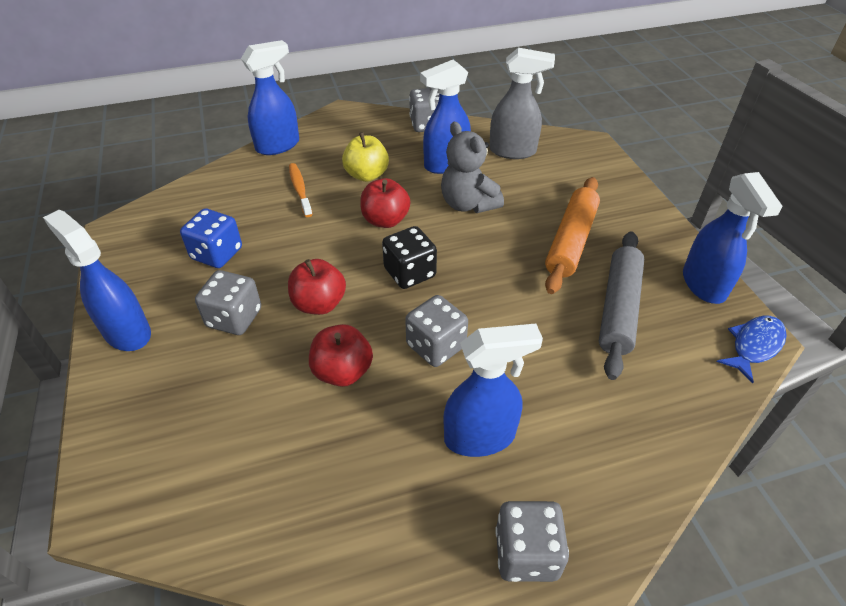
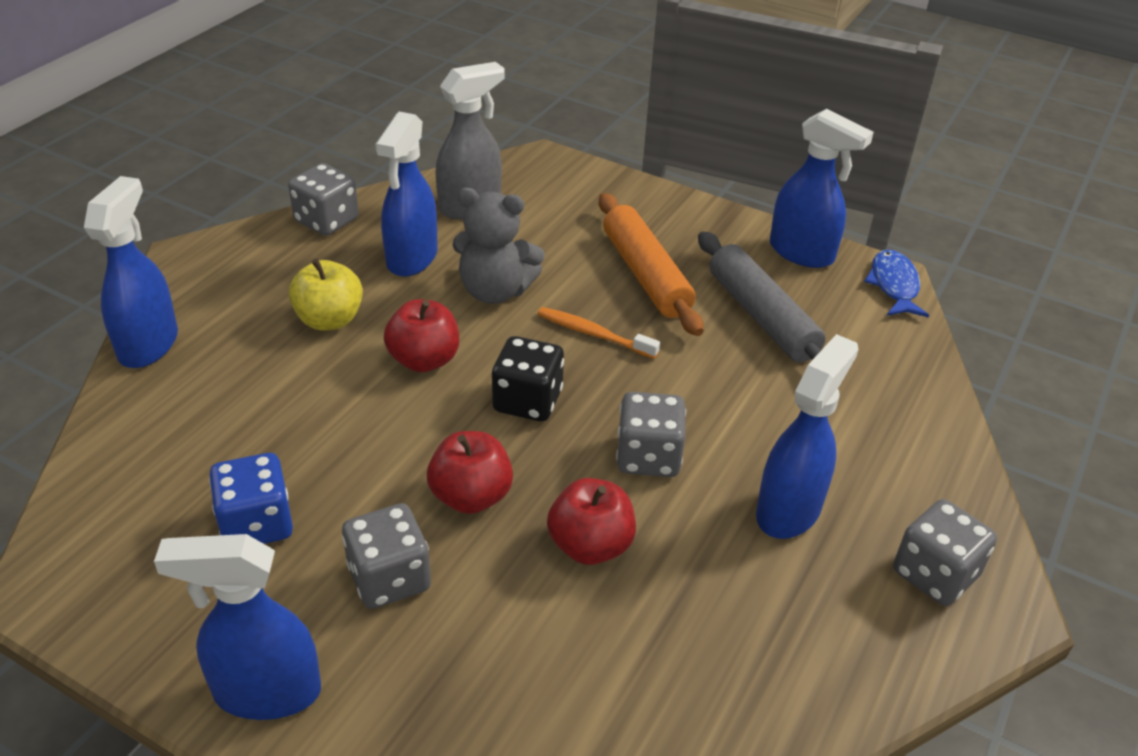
camera: 45 degrees left, 5 degrees down
(300, 190) = (263, 383): orange toothbrush -> orange toothbrush (594, 334)

